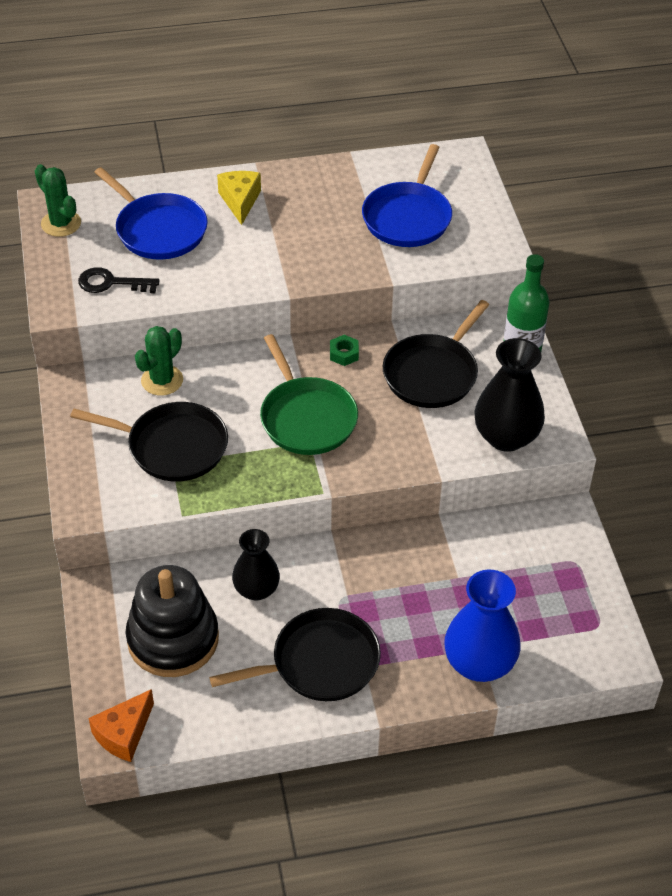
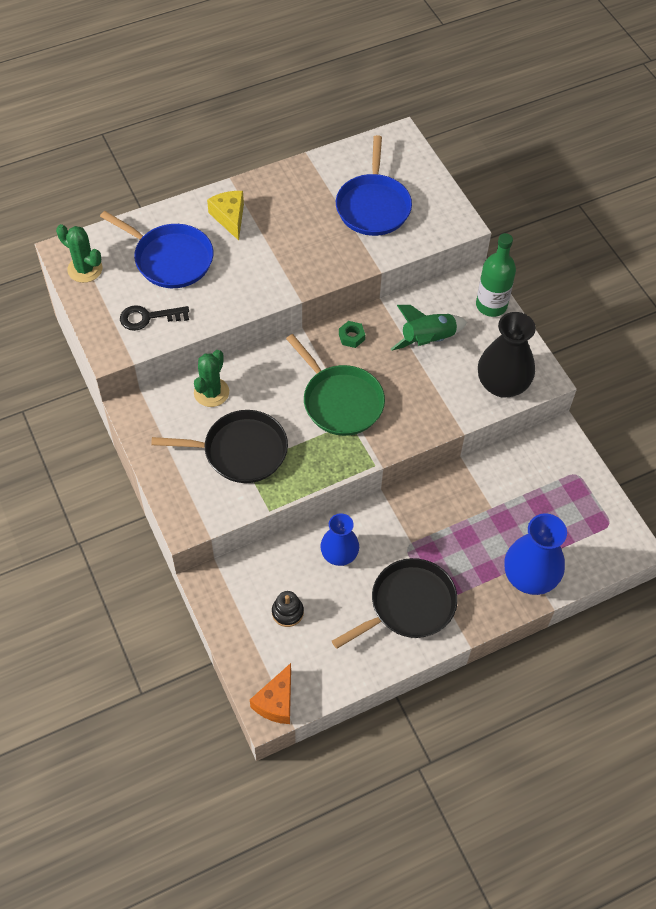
camera: 15 degrees left, 10 degrees up
(173, 639) = (287, 612): black stacking toy -> black stacking toy, size x0.43
(256, 589) = (339, 554): black vase -> blue vase
(433, 373) = (428, 339): black pan -> green rocket

